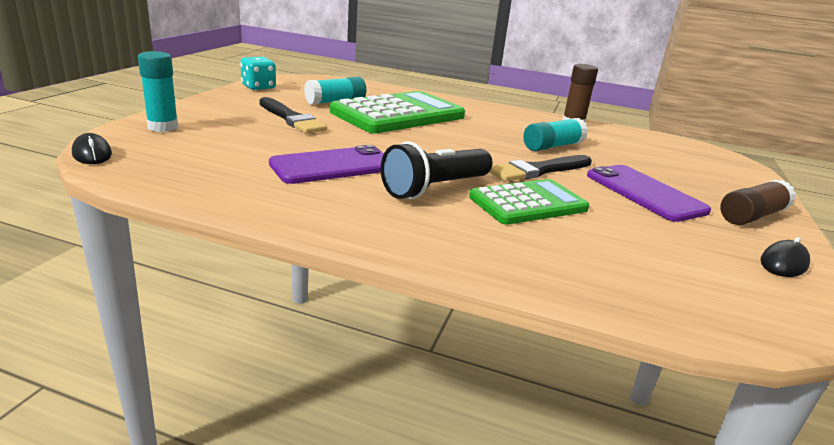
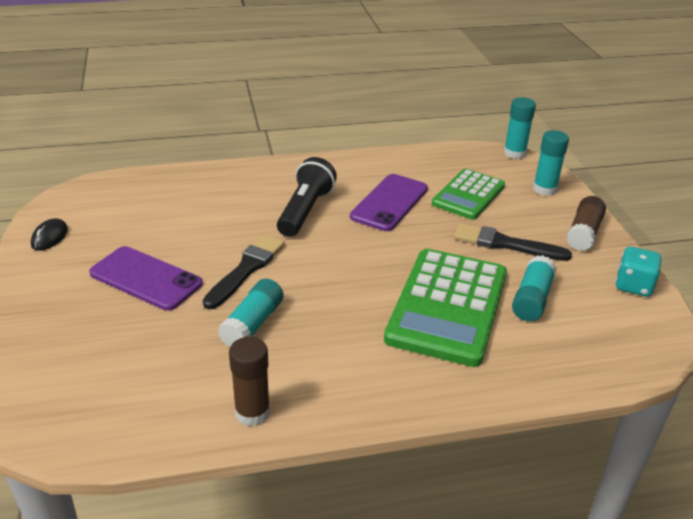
camera: 150 degrees right, 10 degrees up
(92, 154) = (514, 153): black mouse -> turquoise glue stick
(528, 203) = (235, 223): green calculator -> green calculator (468, 195)
(752, 216) = (50, 287): brown glue stick -> brown glue stick (584, 233)

